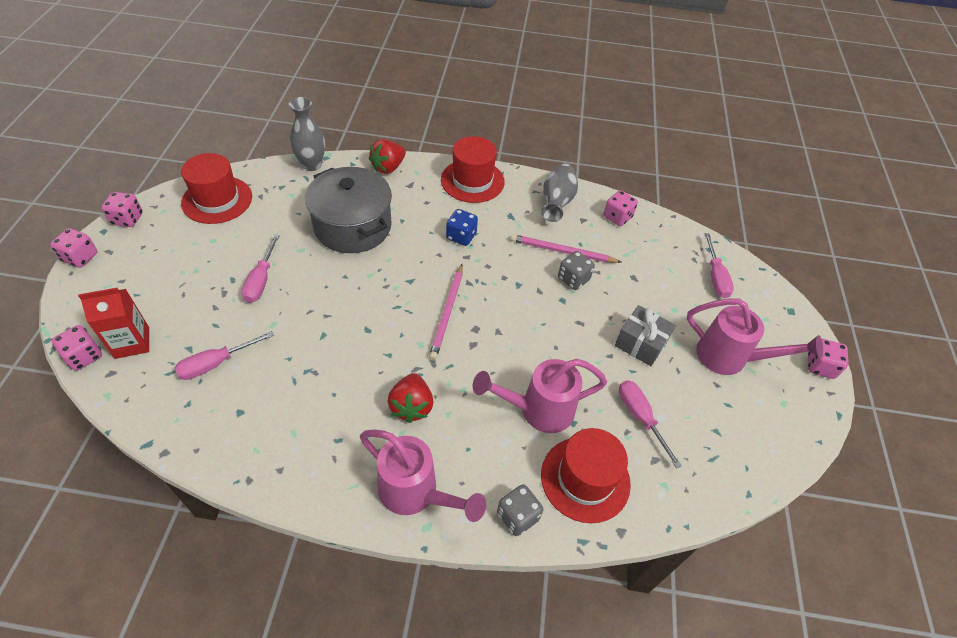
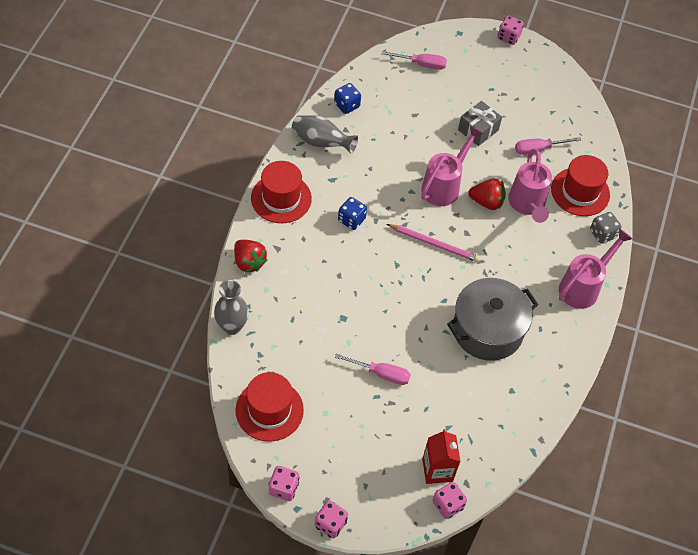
camera: 80 degrees left, 5 degrees up
(216, 363) = (465, 407): pink screwdriver -> none
(353, 226) = (325, 299): grey pot -> grey pot (487, 330)
(411, 406) = (517, 280): red strawberry -> red strawberry (486, 202)
(562, 251) = (380, 153): pink pencil -> none
(573, 279) = (411, 154): grey dice -> none
(617, 217) = (346, 105): pink dice -> blue dice
(730, 358) = (496, 83): pink watering can -> pink watering can (444, 186)

